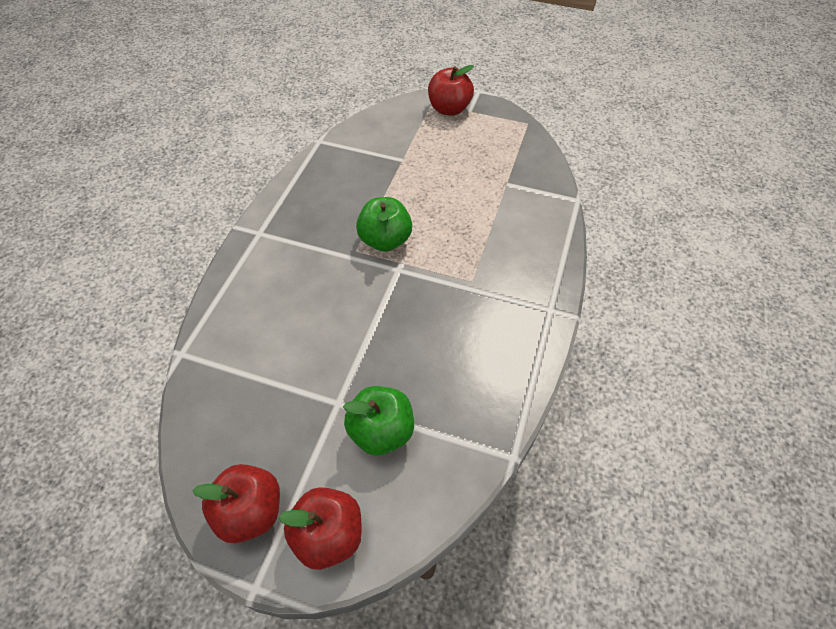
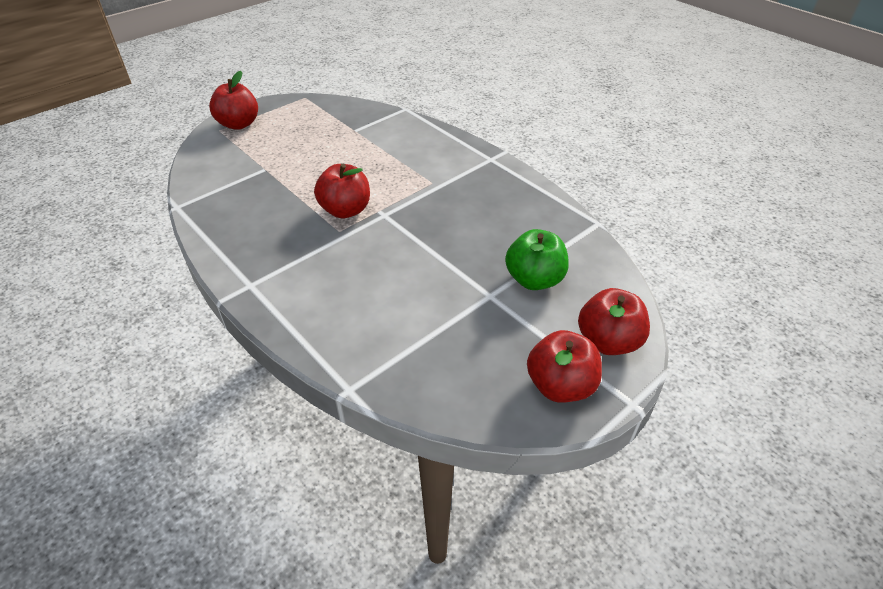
camera: 60 degrees left, 10 degrees down
(385, 240) = (345, 210): green apple -> red apple

